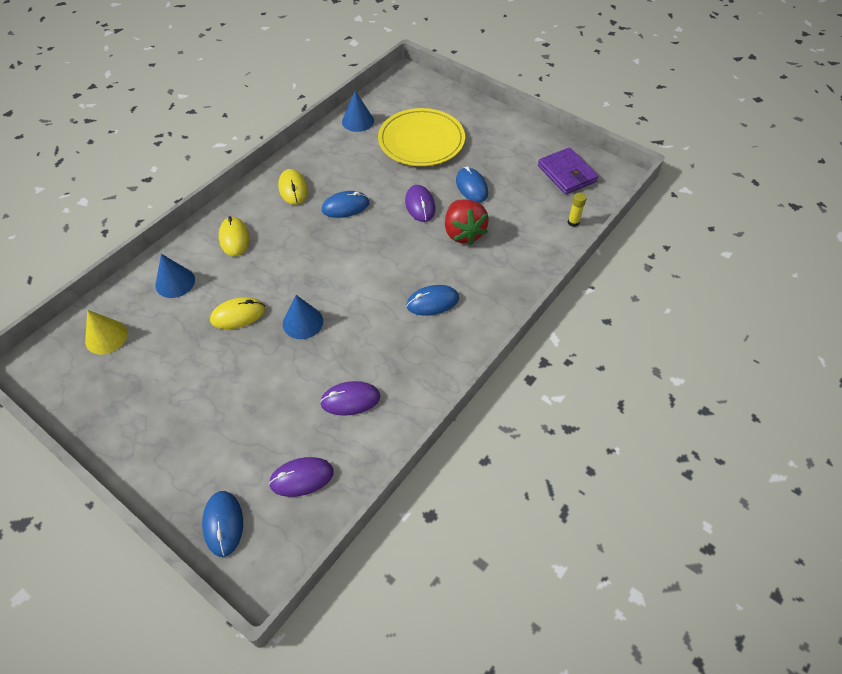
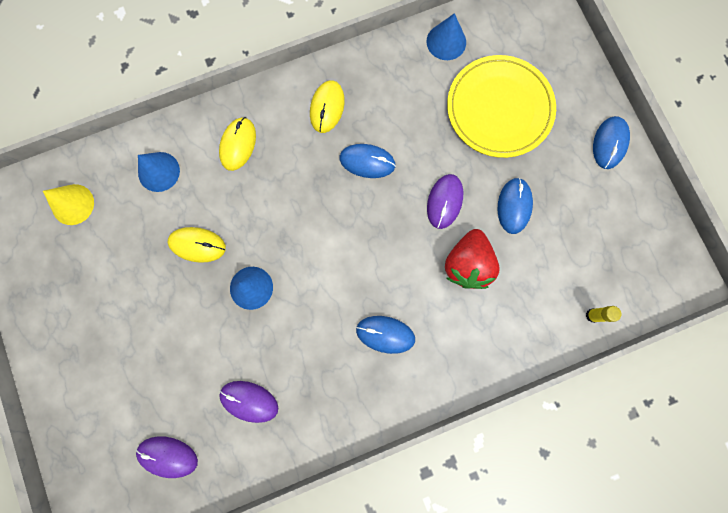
camera: 30 degrees right, 25 degrees up
(223, 524) = (85, 461): blue mouse -> blue mouse (609, 143)
(566, 174) = (631, 244): purple wallet -> none

